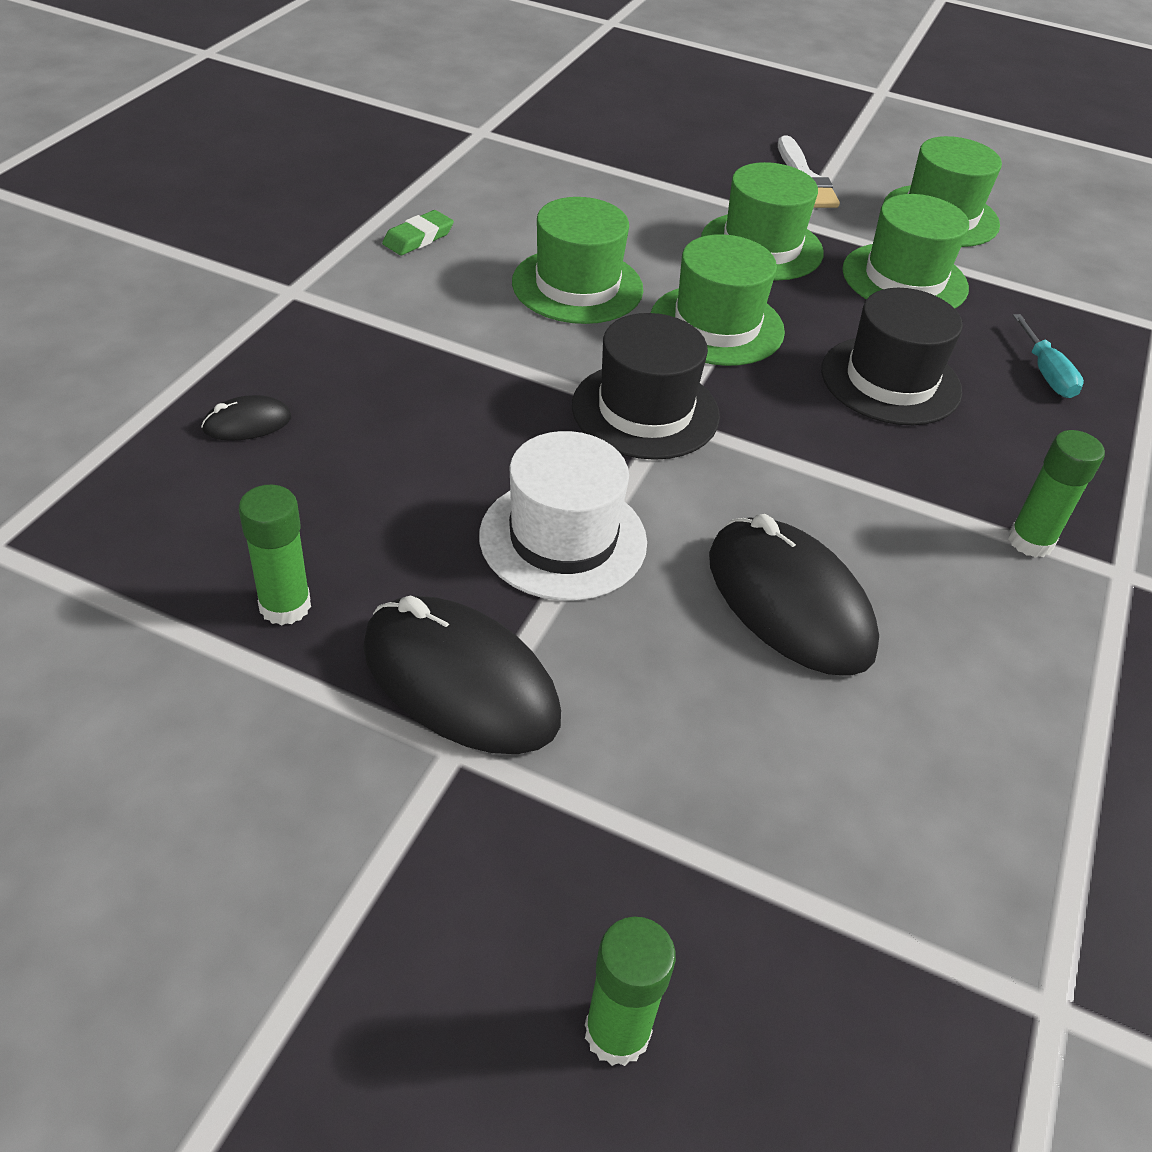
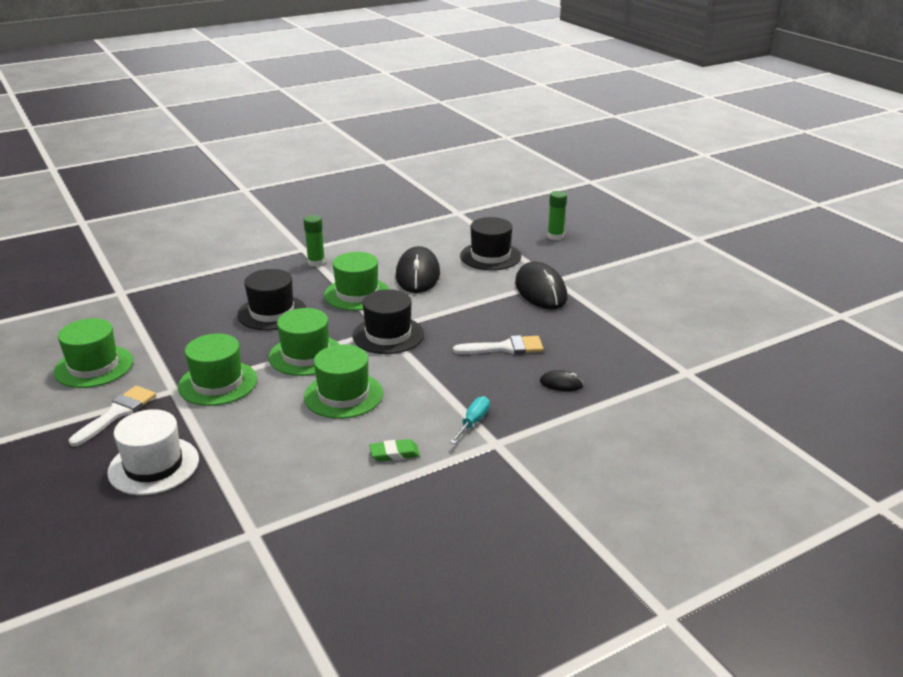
camera: 140 degrees left, 15 degrees down
(285, 606) = (583, 323): green glue stick -> none
(408, 465) = (505, 348): none -> white brush
(563, 539) = (471, 310): white hat -> white hat (154, 466)
(707, 778) = (490, 256): none -> black hat
(904, 279) = (182, 345): green hat -> green hat (357, 294)
(1046, 373) = (206, 295): turquoise screwdriver -> turquoise screwdriver (473, 422)

